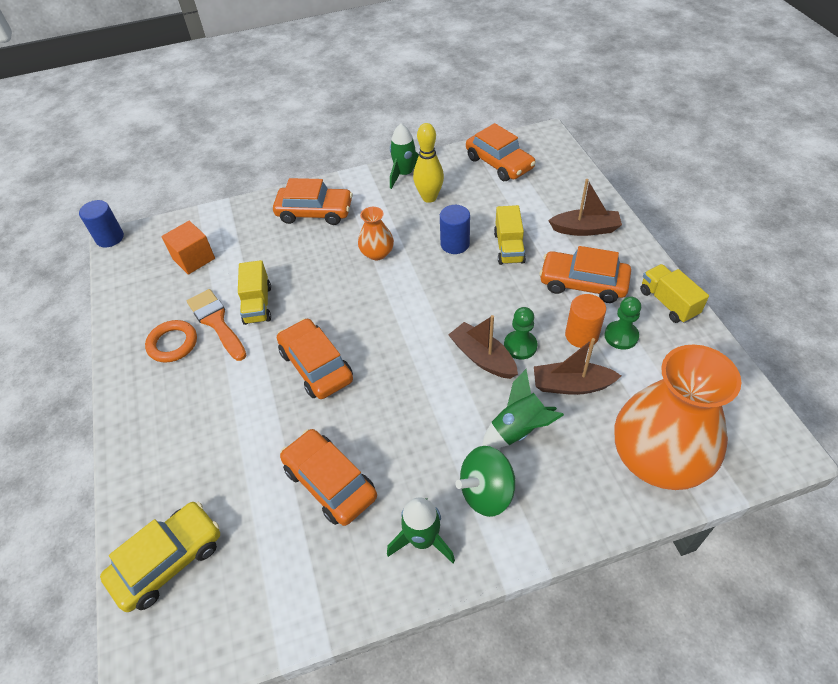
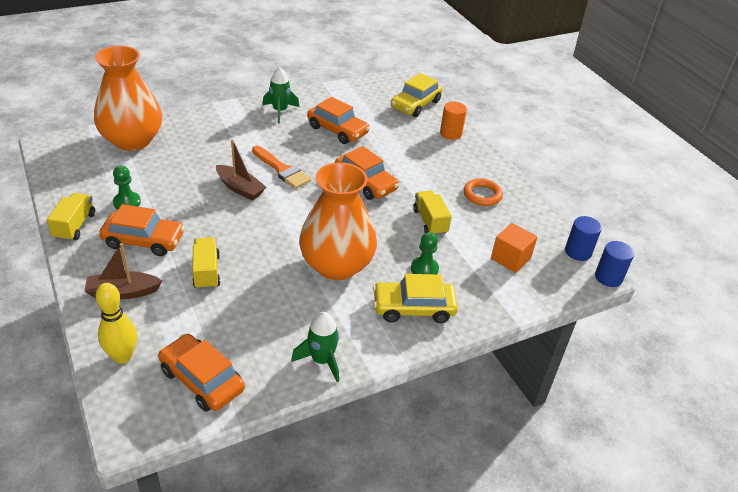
camera: 165 degrees right, 10 degrees down
(216, 322) = (457, 209): orange brush -> orange brush (282, 170)
(315, 212) = (413, 308): orange car -> yellow car
(377, 253) = (336, 265): orange vase -> orange vase, size x2.21
(429, 197) = (289, 328): yellow bowling pin -> yellow bowling pin (122, 356)
(455, 244) = (260, 275): blue cylinder -> blue cylinder (578, 252)
(486, 492) = (243, 127): green spinning top -> none
(518, 429) = (219, 152): green rocket -> none
(520, 346) = (210, 195): green pawn -> green pawn (424, 269)
(571, 385) = (176, 173): brown boat -> none
(581, 335) = (159, 202): orange cylinder -> orange cylinder (451, 133)
(668, 303) = (74, 226): yellow truck -> yellow truck turned 135 degrees counterclockwise

